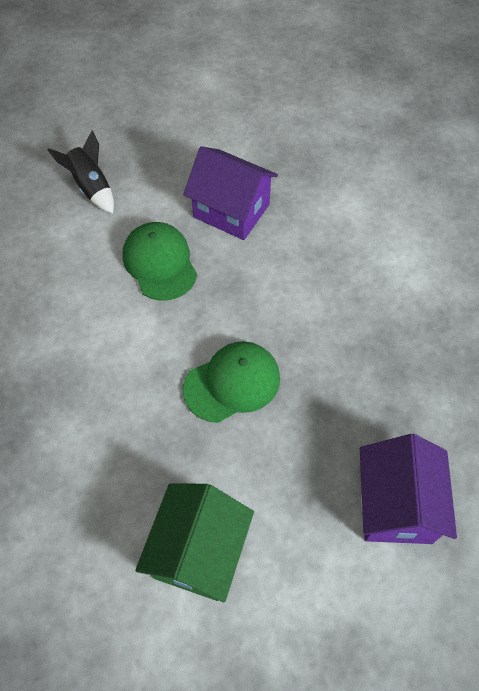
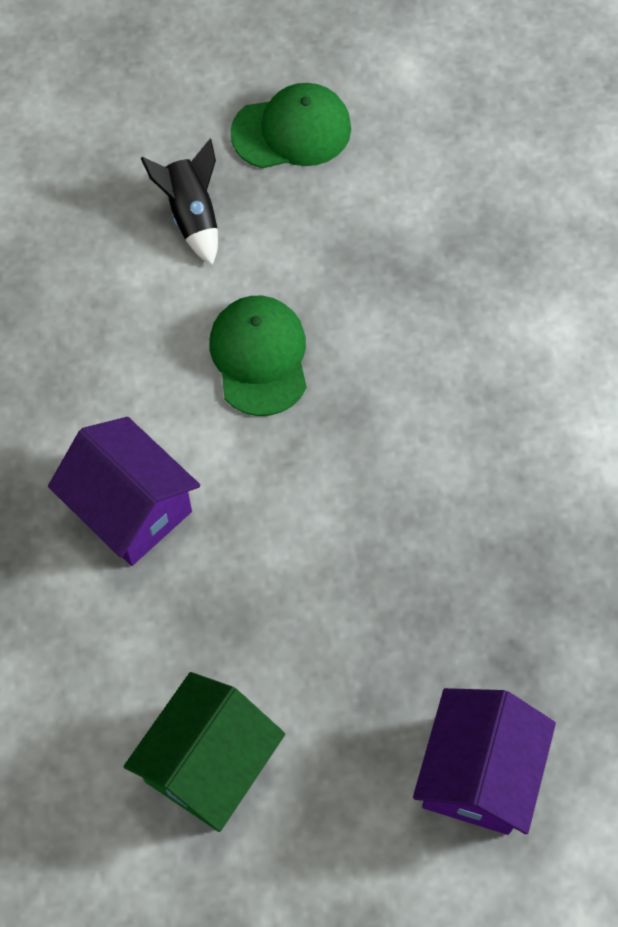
camera: 15 degrees right, 5 degrees up
(231, 211) = (382, 299): purple house -> purple house (131, 508)
(232, 383) = (312, 556): green cap -> green cap (292, 131)

